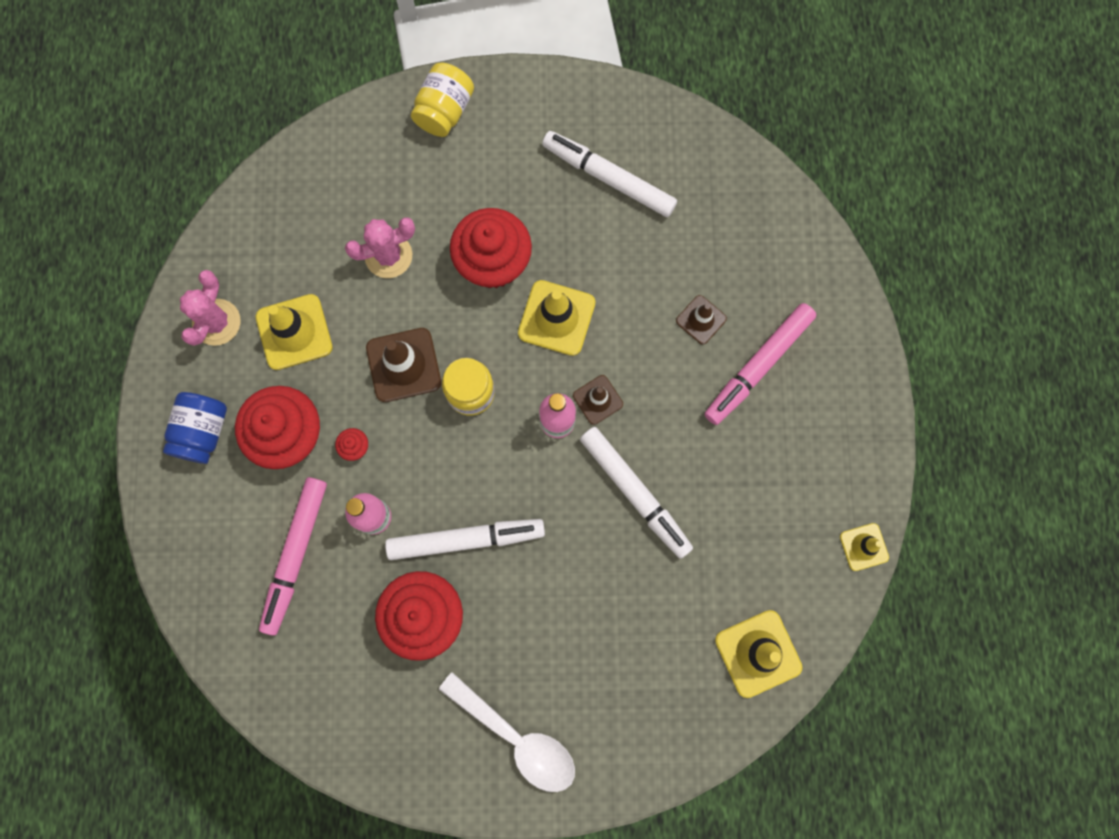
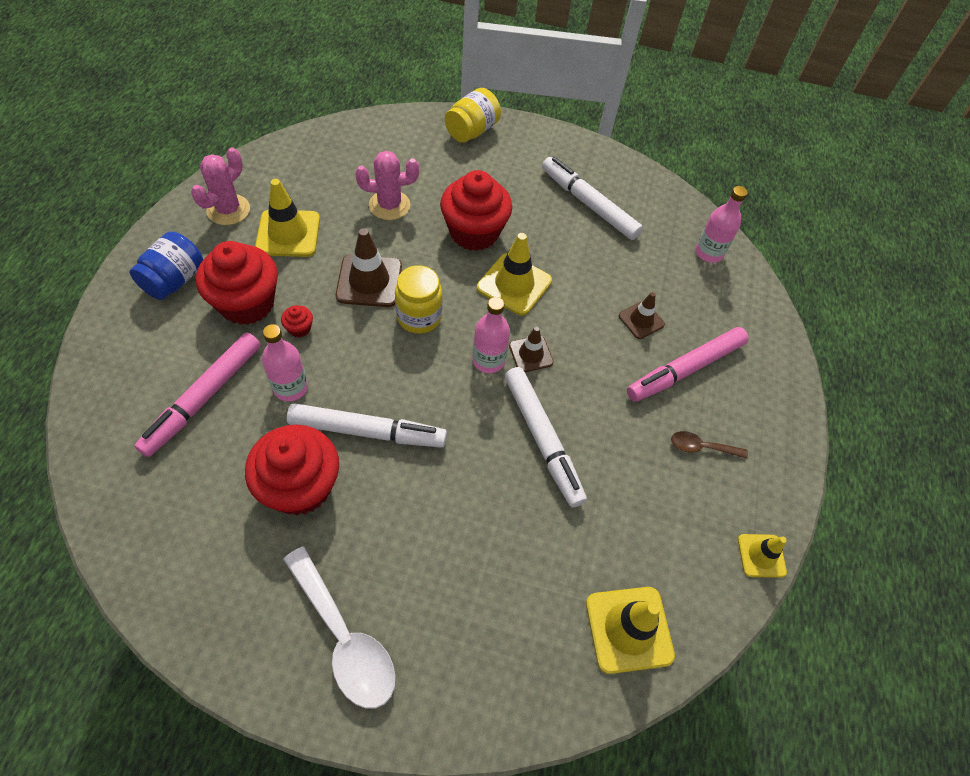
camera: 10 degrees right, 20 degrees down
(756, 203) = (709, 253): none -> pink bottle
(790, 451) = (701, 447): none -> brown spoon

